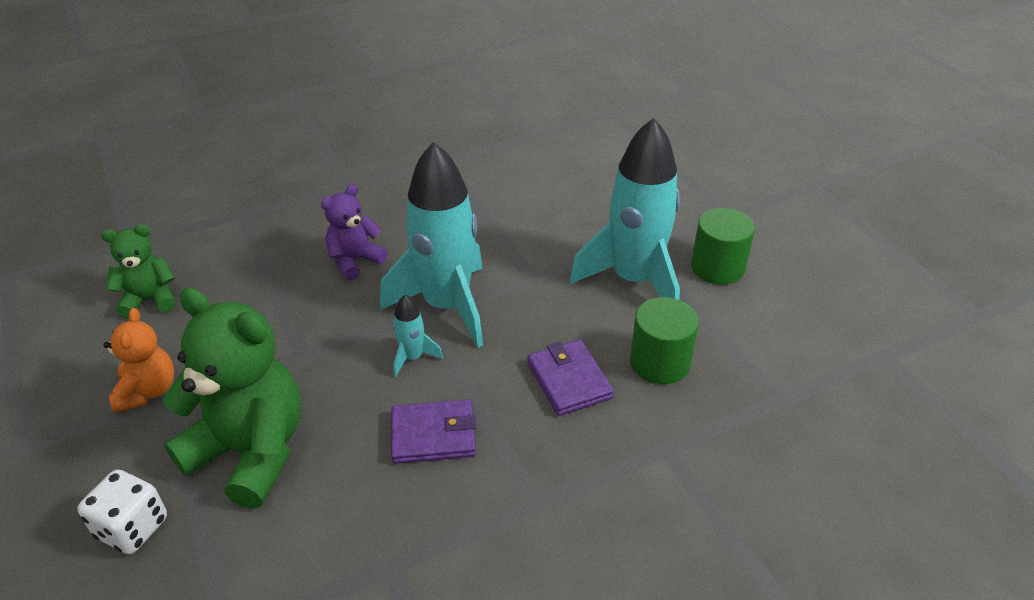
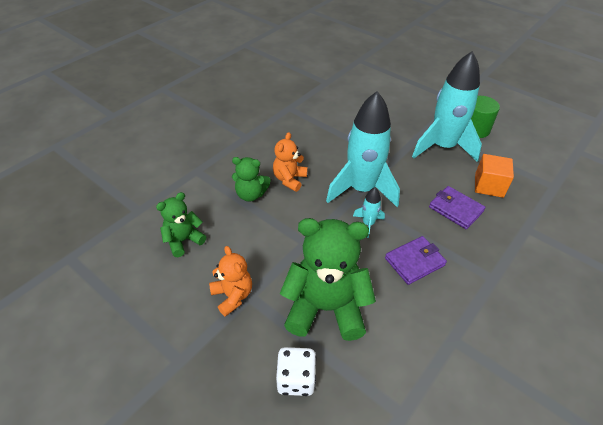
camera: 25 degrees left, 5 degrees up
(284, 266) = (251, 194): none -> green teddy bear
(355, 261) = (289, 179): purple teddy bear -> orange teddy bear
(660, 362) = (489, 186): green cylinder -> orange cube

